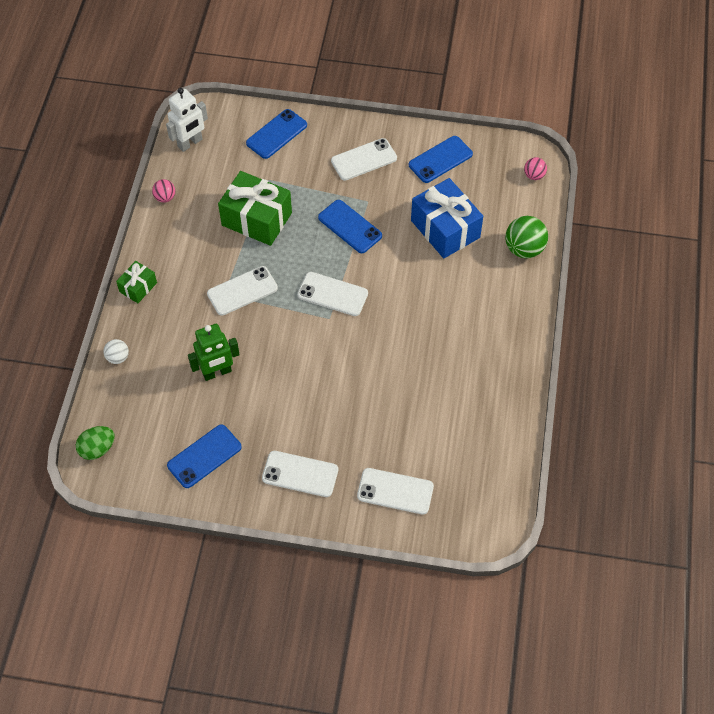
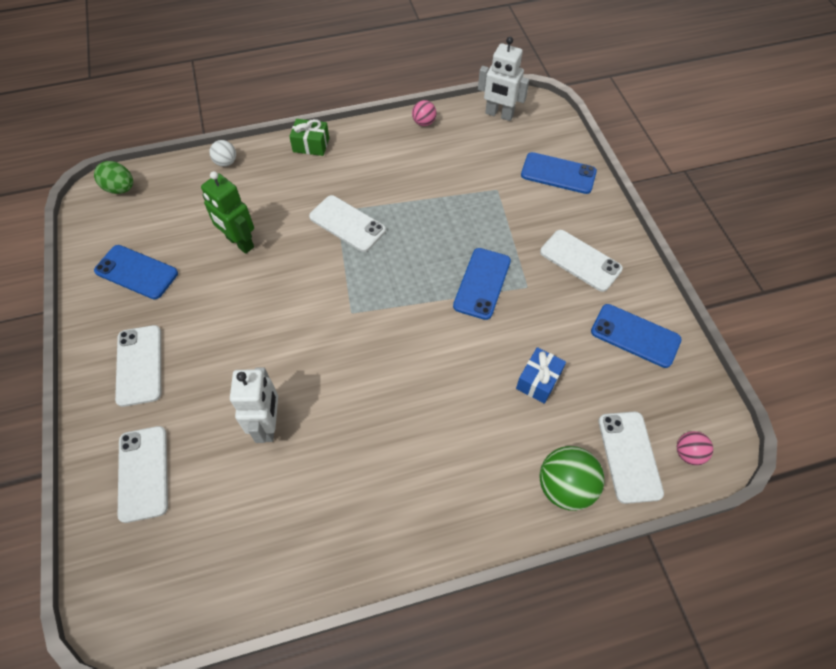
camera: 65 degrees right, 0 degrees up
(256, 219) = (442, 200): green gift -> none
(332, 294) = (384, 303): white phone -> white phone (629, 456)
(396, 401) = (268, 425): none -> white robot
(445, 229) = (538, 381): blue gift -> blue gift, size x0.52

